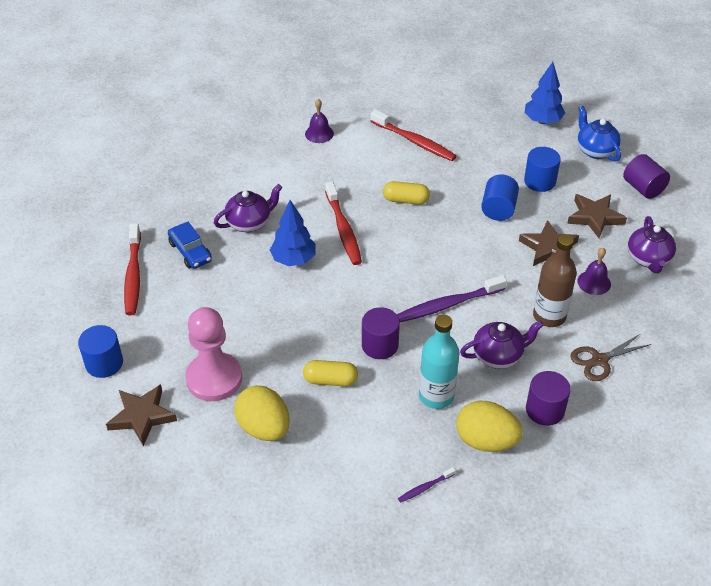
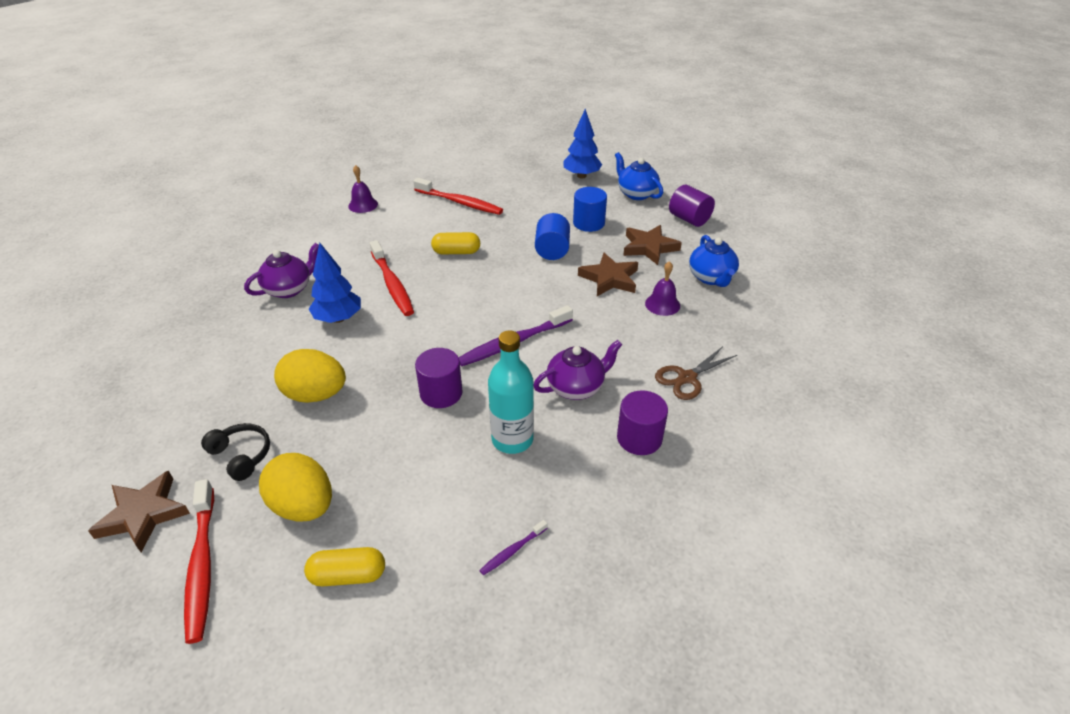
camera: 10 degrees left, 5 degrees down
(104, 363) = (101, 456): blue cylinder -> none
(133, 275) = (150, 355): red toothbrush -> red toothbrush (202, 565)
(190, 252) = (220, 324): blue car -> none
(214, 378) = (241, 455): pink pawn -> black headphones
(330, 380) = (385, 439): yellow capsule -> yellow capsule (348, 575)
(486, 441) = (578, 483): yellow egg -> yellow egg (315, 395)
(549, 316) = (623, 341): brown bottle -> none
(648, 259) = (711, 278): purple teapot -> blue teapot

